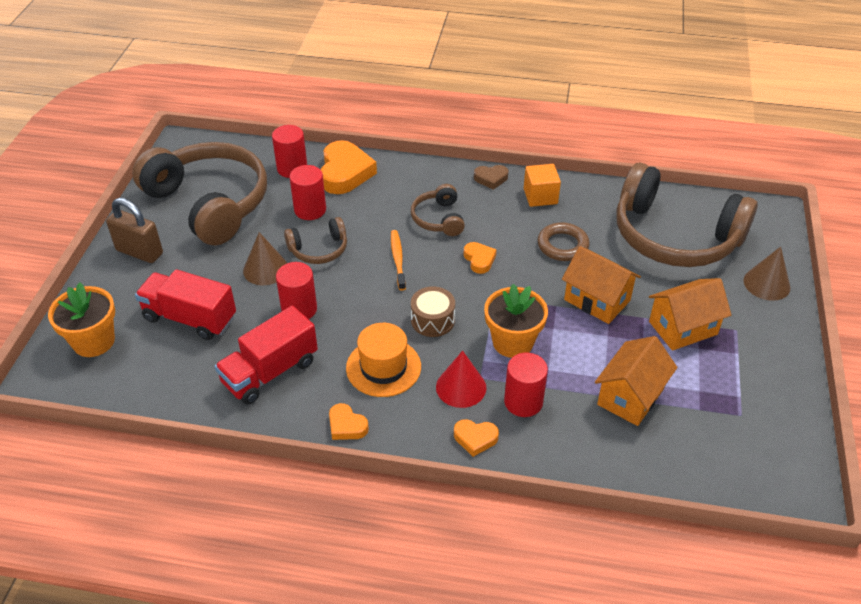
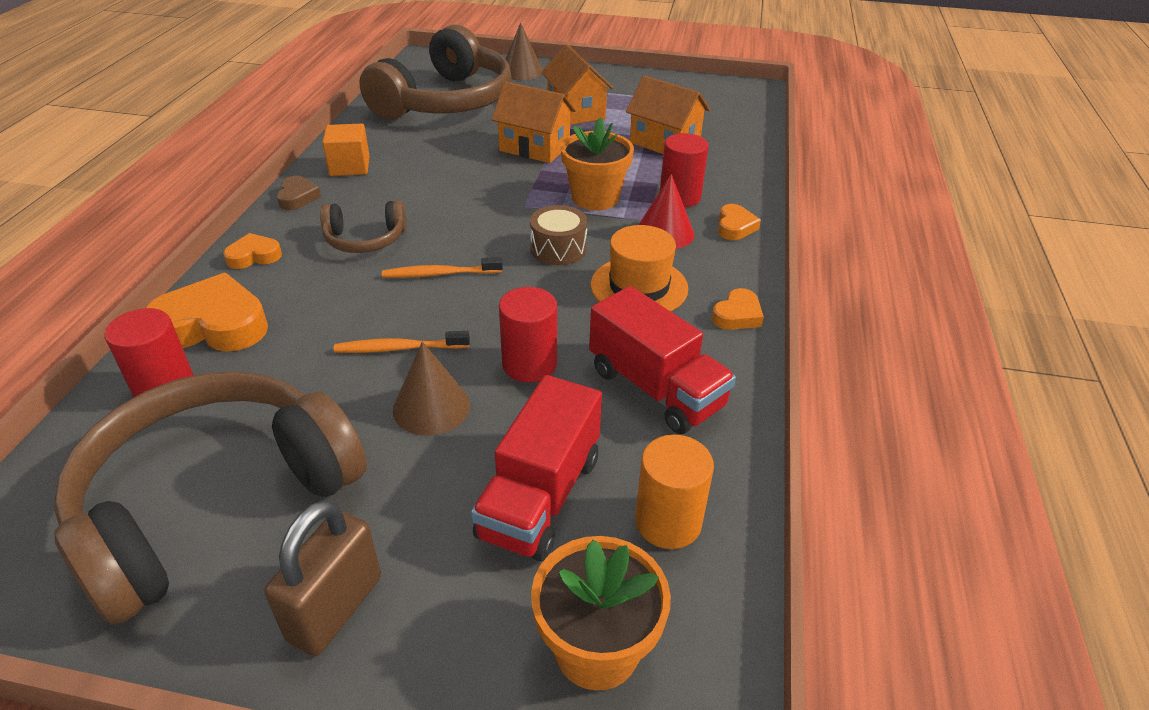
camera: 90 degrees left, 5 degrees down
(161, 372) = (668, 522): none -> orange cylinder
(310, 210) = (295, 361): red cylinder -> none
(319, 249) = (399, 348): brown headphones -> orange toothbrush
(479, 260) = (455, 212): orange heart -> orange heart (254, 256)
(562, 245) = (443, 159): brown ring -> none
(597, 300) = (534, 147): orange house -> orange house turned 75 degrees clockwise

